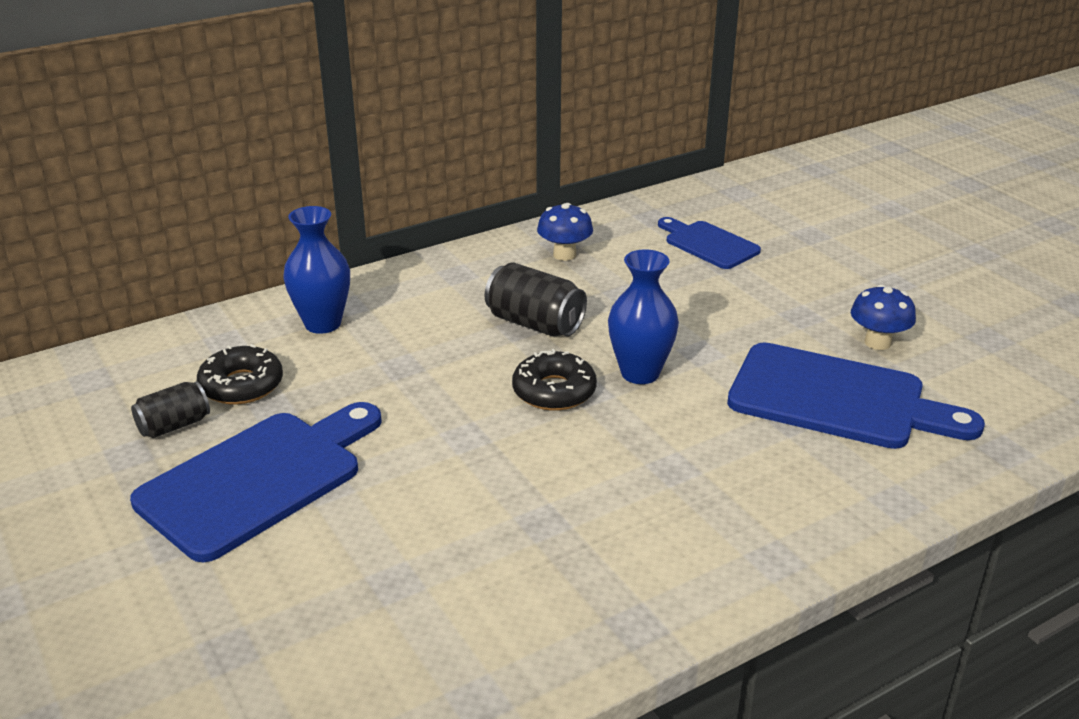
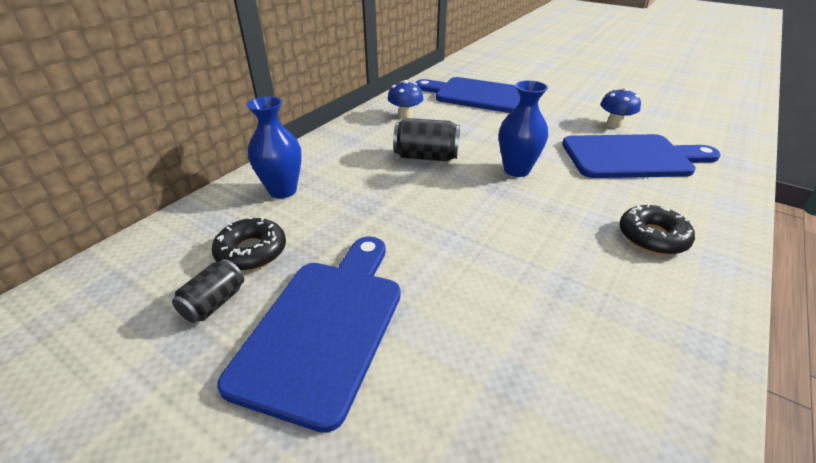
camera: 25 degrees left, 5 degrees up
(554, 391) = (479, 194): black donut -> black donut (652, 237)
(708, 244) = (477, 95): blue cutting board -> blue cutting board, size x1.73

